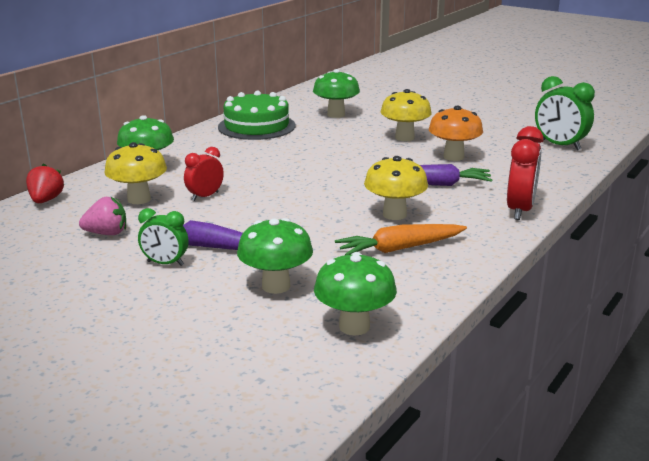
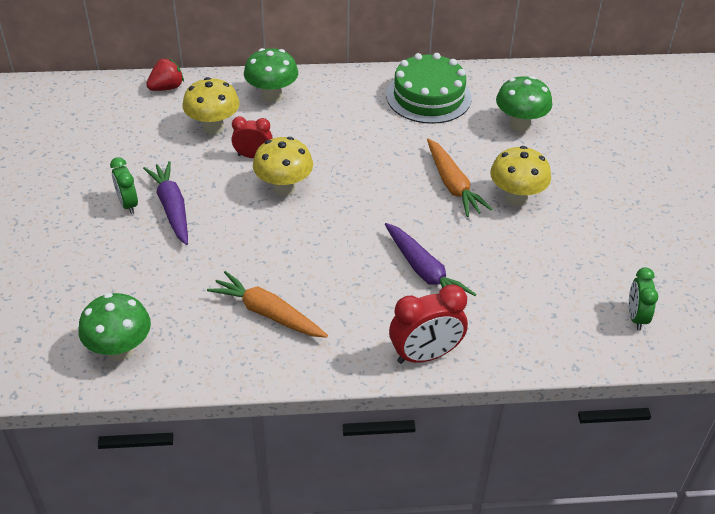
camera: 50 degrees right, 20 degrees up
(107, 233) = (145, 149): pink strawberry -> none
(276, 286) = (144, 278): green mushroom -> none
(360, 149) = (453, 185): none -> orange carrot
(394, 214) = (330, 278): yellow mushroom -> yellow mushroom (284, 188)
(453, 157) = (506, 254): orange mushroom -> none
(559, 145) = (636, 317): green clock -> green clock, size x0.63

